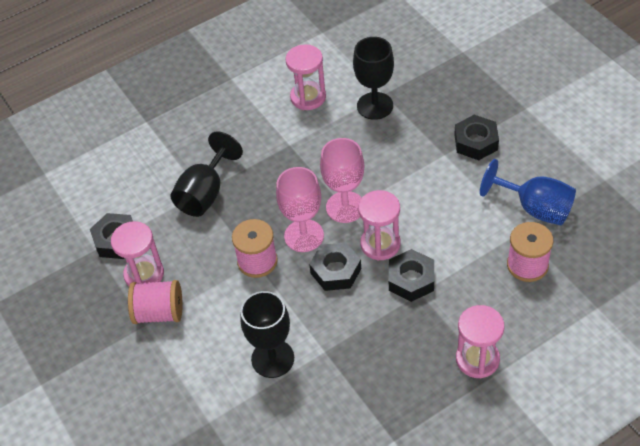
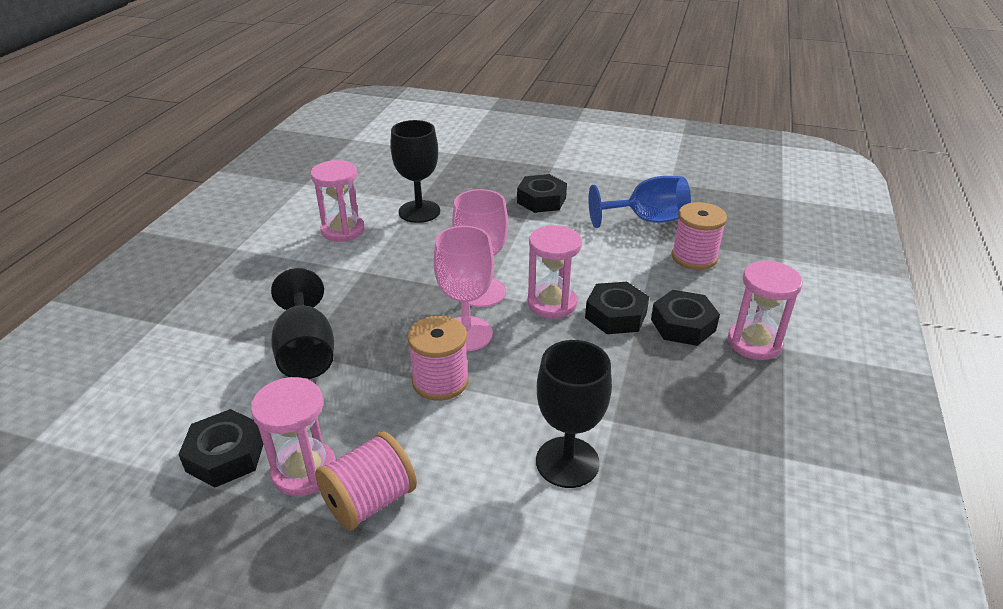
camera: 45 degrees left, 15 degrees down
(335, 271) = (535, 345): black nut -> black nut (683, 325)

